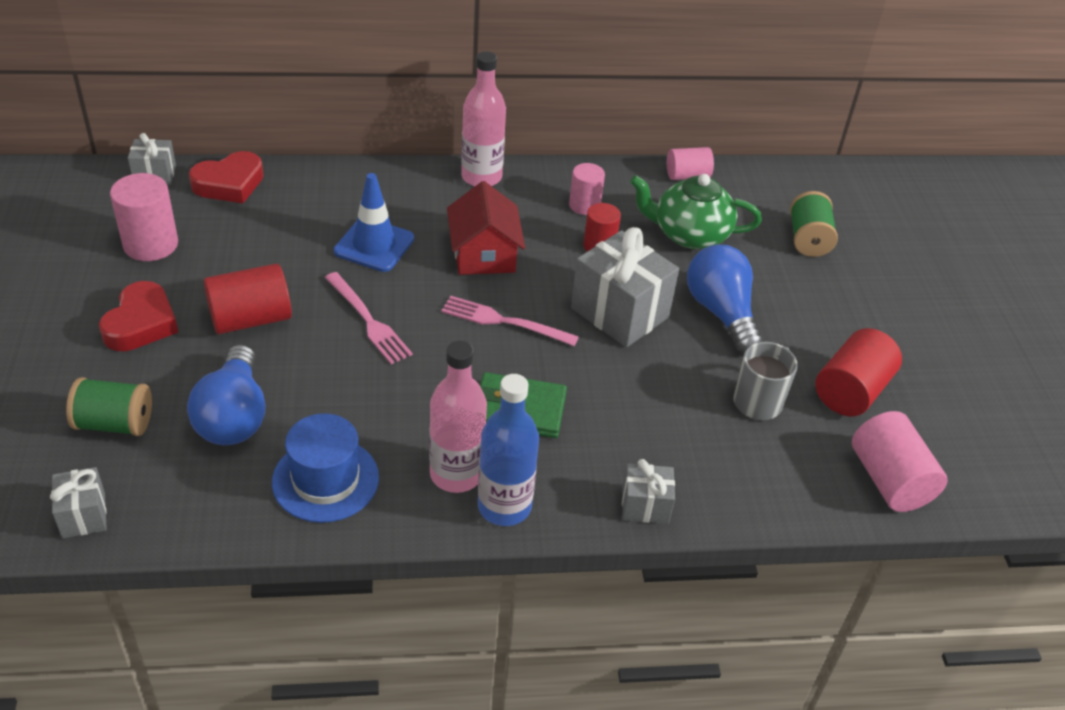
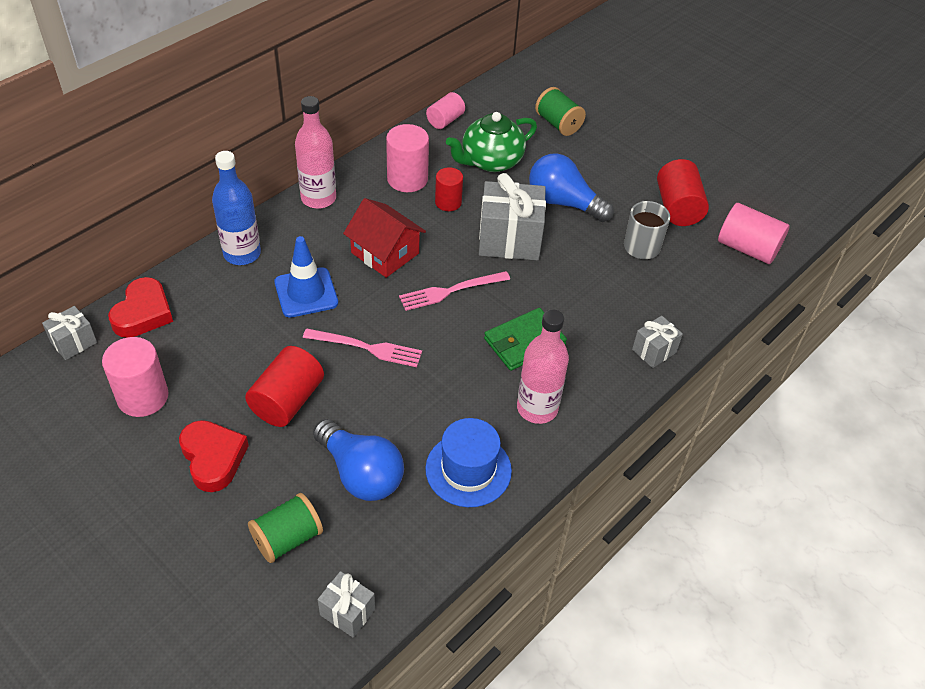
camera: 40 degrees left, 5 degrees up
(504, 506) = (585, 407): blue bottle -> blue bottle (242, 254)
(584, 205) = (407, 179): pink cylinder -> pink cylinder, size x1.56

